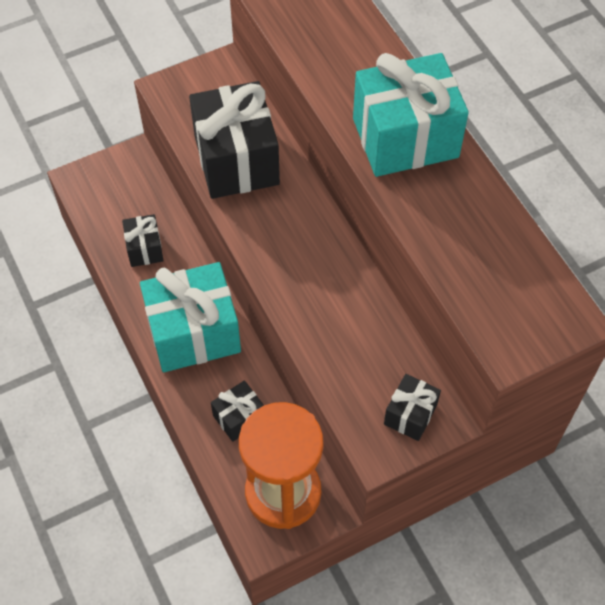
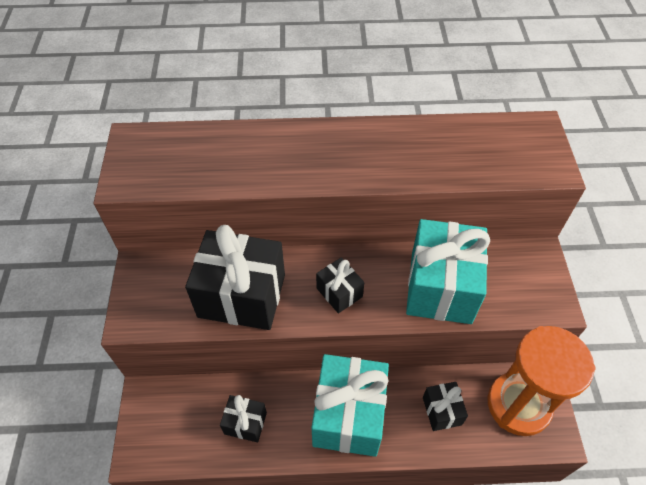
camera: 65 degrees left, 5 degrees down
(405, 138) = (338, 152): turquoise gift -> turquoise gift (440, 287)
(410, 414) = (530, 273): black gift -> black gift (339, 292)

